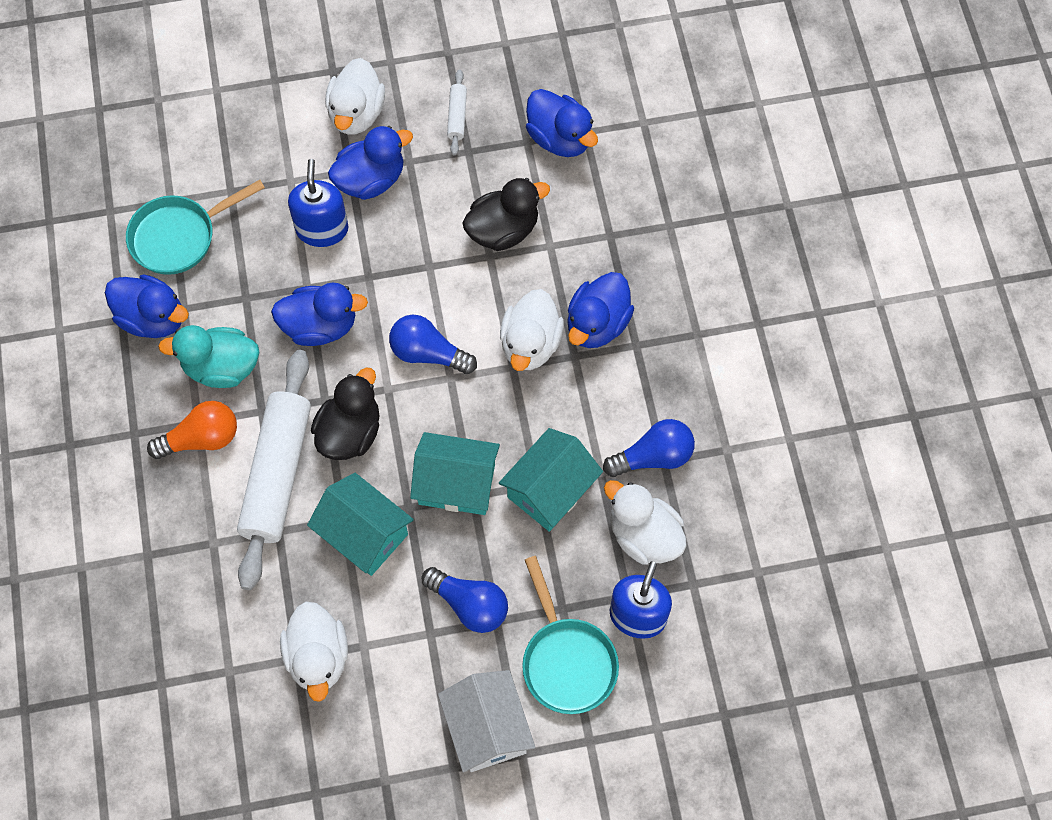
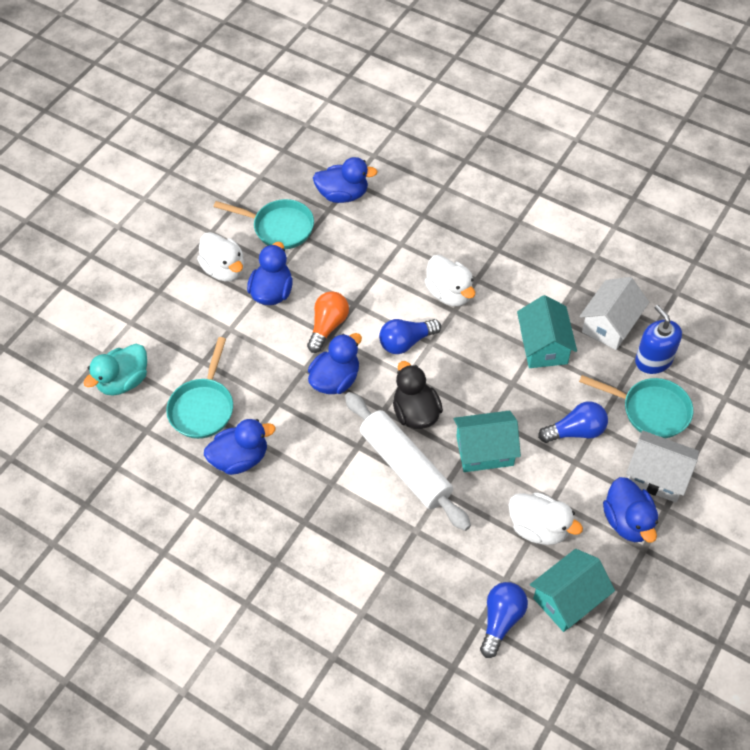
camera: 45 degrees left, 10 degrees down
(201, 438) = (344, 489): orange light bulb -> orange light bulb (328, 326)
(221, 367) = (309, 446): turquoise duck -> turquoise duck (124, 381)
(322, 229) = (277, 336): blue soap dispenser -> none
(456, 484) = (498, 385): turquoise house -> turquoise house (568, 599)
(457, 116) = (279, 227): white rolling pin -> turquoise pan
(503, 230) = (369, 256): black duck -> none
(597, 324) = (468, 257): blue duck -> blue duck (628, 521)
(644, 535) = (610, 324): white duck -> white house
(653, 457) = (569, 288): blue light bulb -> blue light bulb (501, 620)

